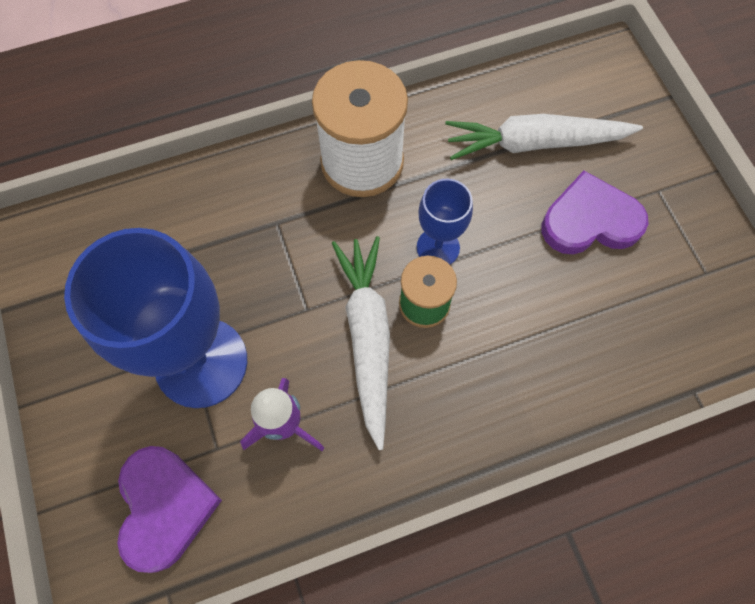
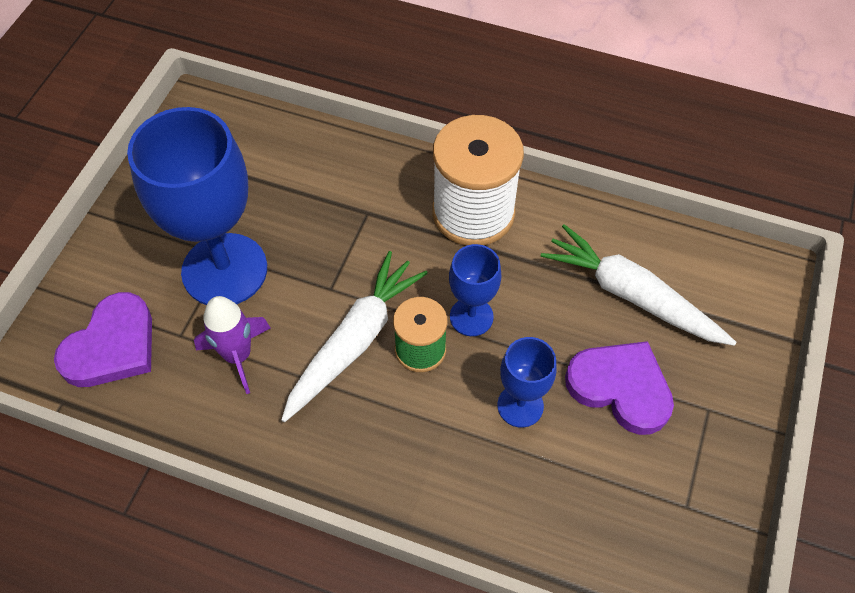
camera: 40 degrees right, 10 degrees down
(535, 289) = (520, 405): none -> blue goblet

